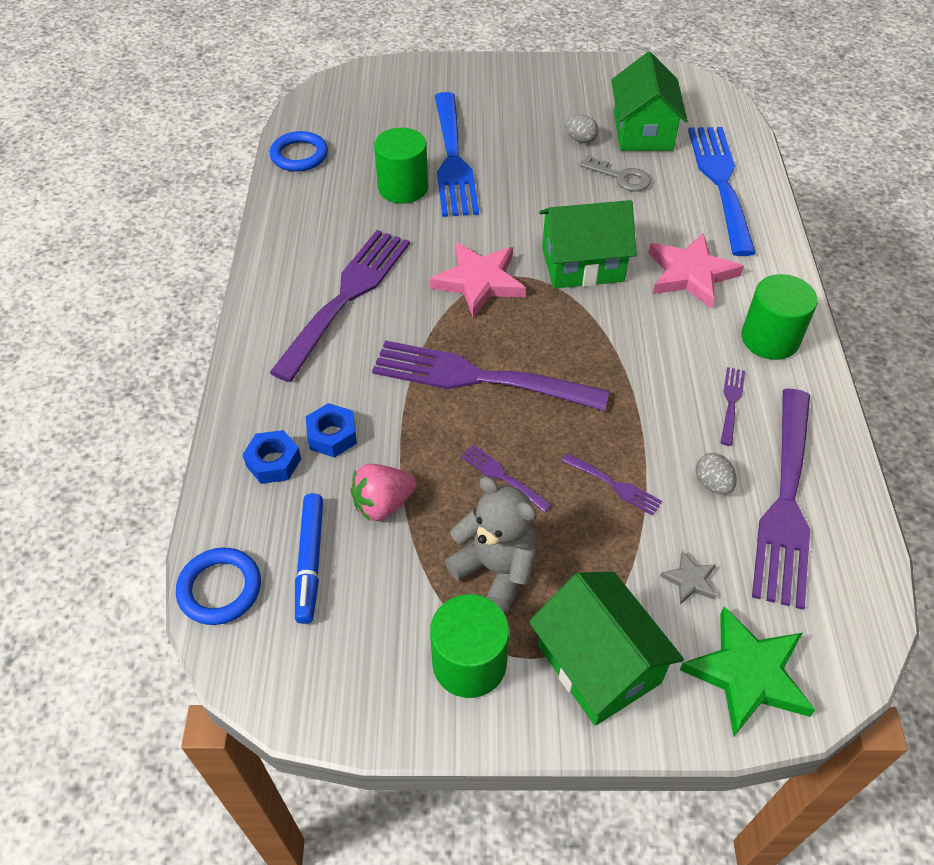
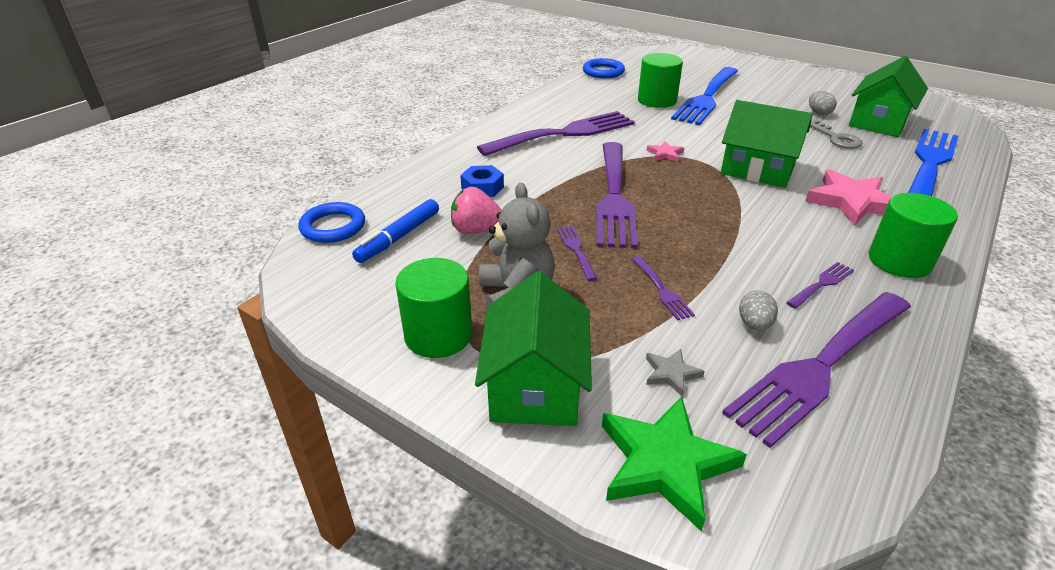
camera: 35 degrees right, 15 degrees down
(273, 462) = (433, 186): blue nut -> none
(479, 282) = (665, 154): pink star -> pink star, size x0.47
(479, 378) = (614, 197): purple fork -> purple fork turned 135 degrees counterclockwise

